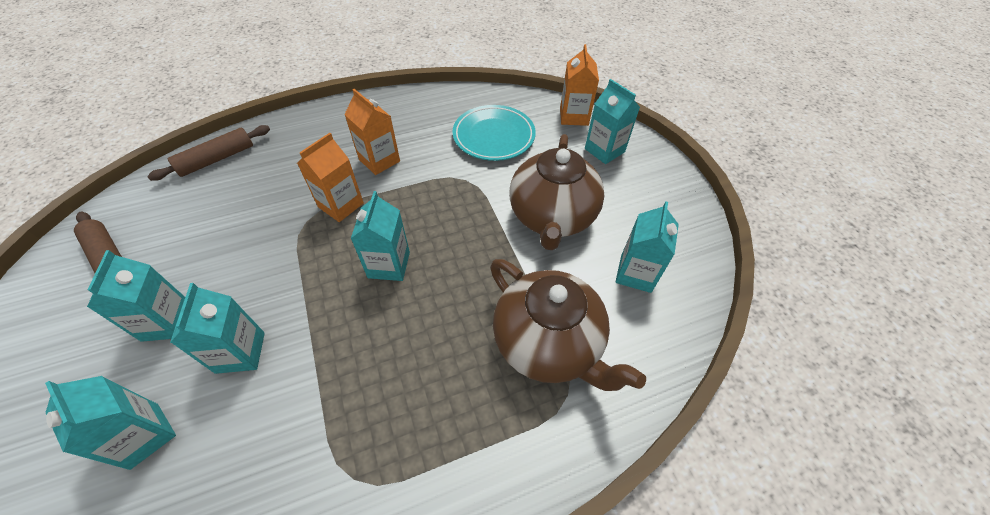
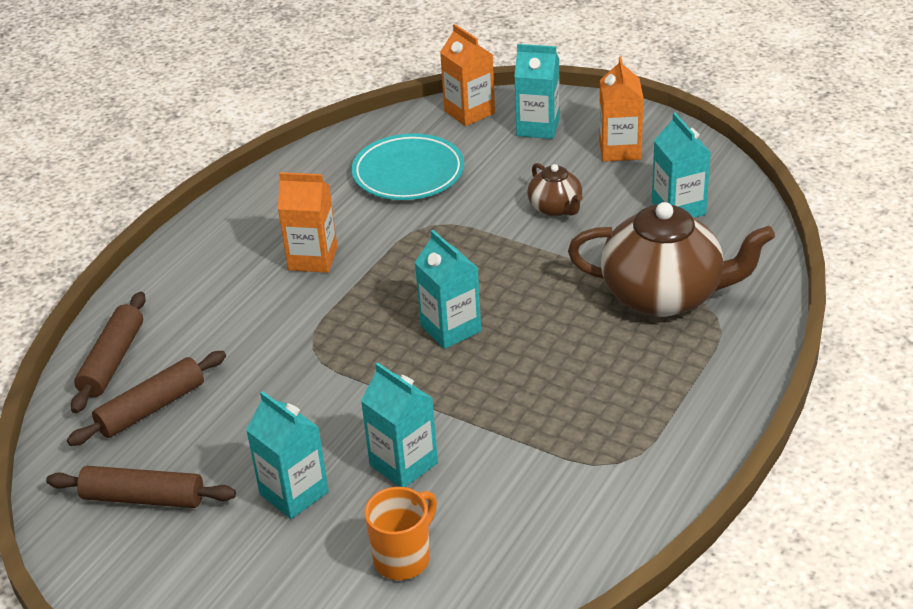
camera: 35 degrees left, 15 degrees down
(144, 435) = (403, 558): turquoise carton -> orange mug
(191, 202) = (151, 408): none -> brown rolling pin
(341, 205) = (329, 315): orange carton -> orange carton (620, 150)
(552, 217) = (556, 208): brown teapot -> brown teapot, size x0.49

